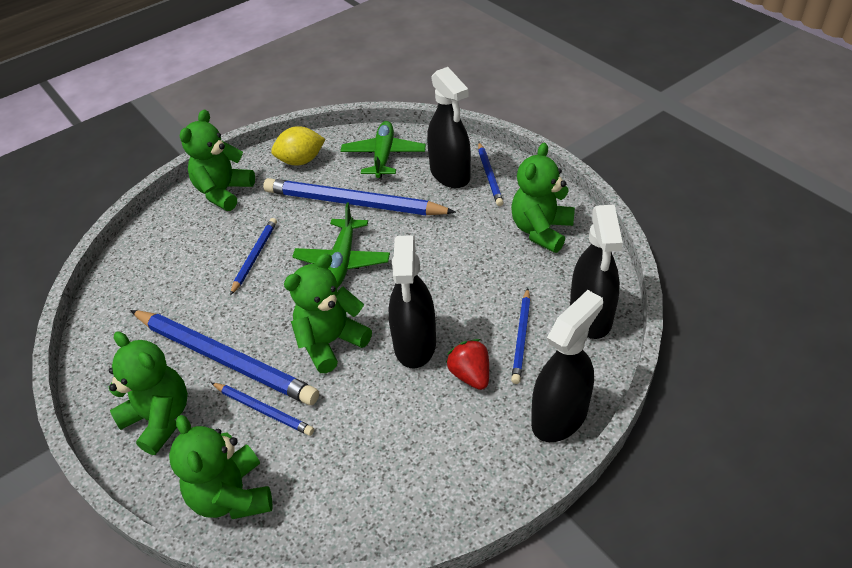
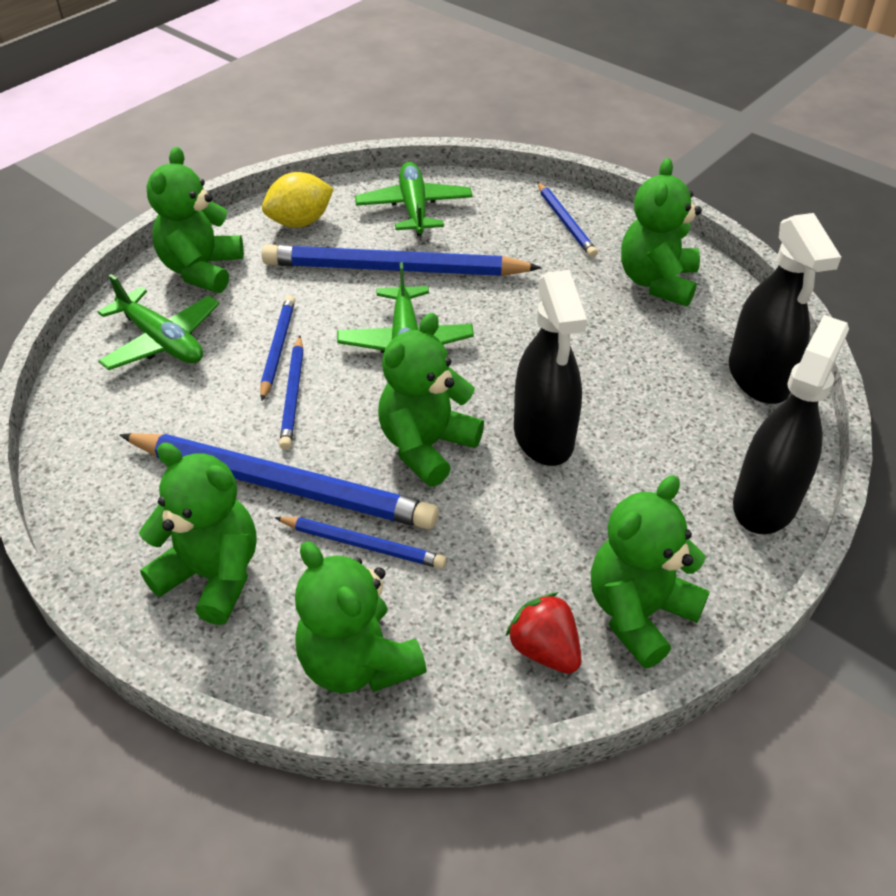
camera: 15 degrees left, 0 degrees up
(181, 243) = (162, 341): none -> green plane
(435, 489) = (639, 613): none -> green teddy bear
(450, 174) = (512, 224): black spray bottle -> none
(470, 375) = (631, 466): red strawberry -> red strawberry (544, 649)
(521, 337) = (680, 412): blue pencil -> blue pencil (293, 395)

